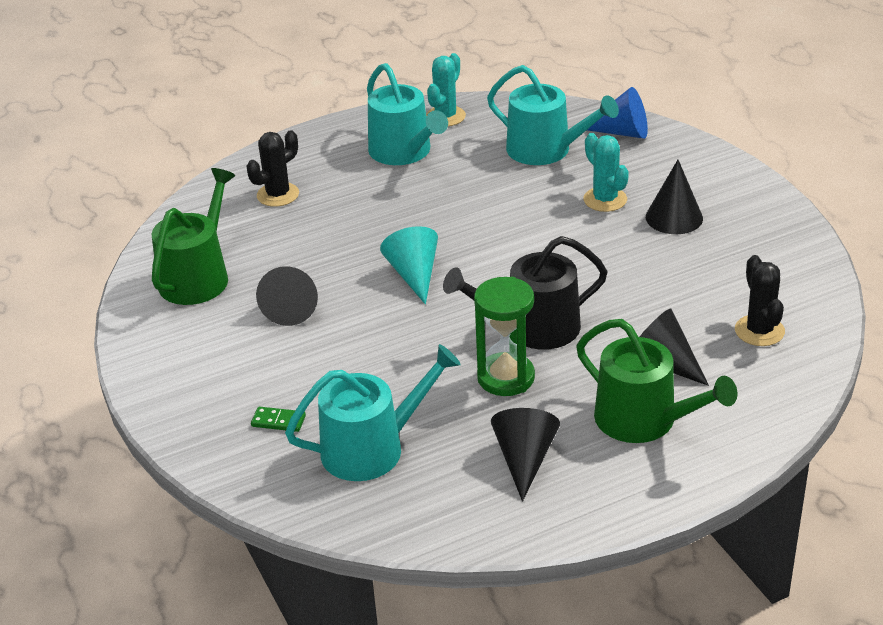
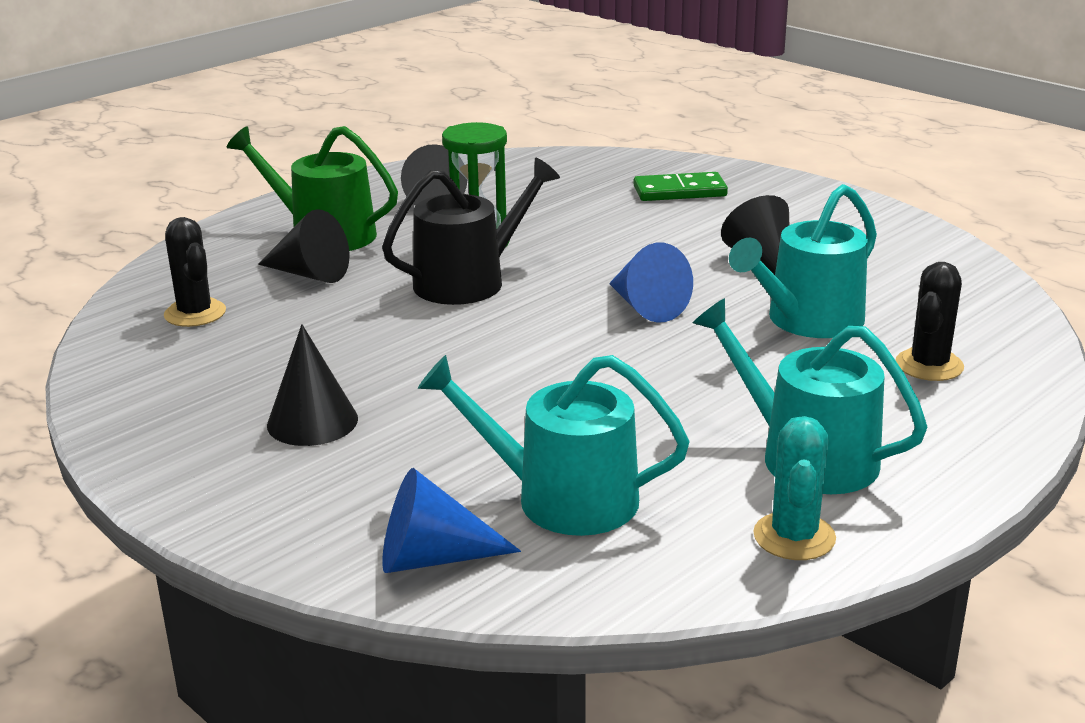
camera: 160 degrees right, 10 degrees down
(198, 276) = (905, 270): green watering can -> none
(278, 421) = (679, 191): green domino -> green domino, size x1.77
(372, 448) = (577, 189): turquoise watering can -> turquoise watering can (807, 321)
(414, 275) = (646, 307): turquoise cone -> blue cone
(605, 199) = (427, 431): turquoise cactus -> none

